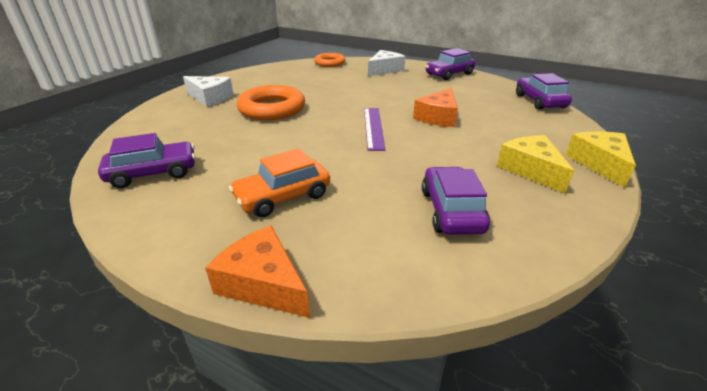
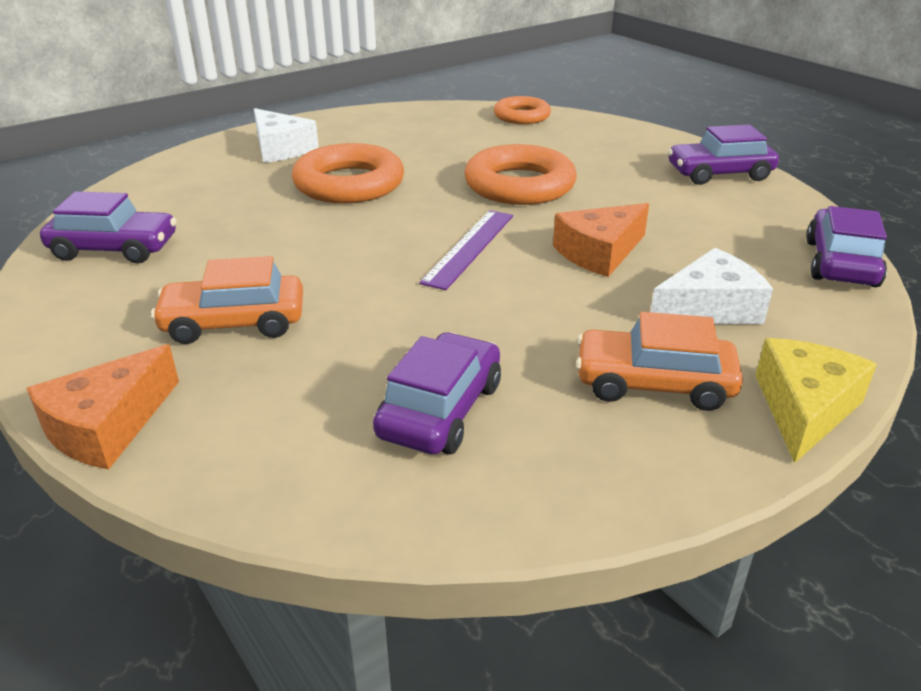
camera: 25 degrees right, 0 degrees up
(263, 283) = (107, 426): orange cheese -> orange cheese turned 120 degrees counterclockwise
(365, 94) = (519, 185): none -> orange ring
(384, 70) = (604, 145): white cheese -> white cheese (709, 308)
(531, 169) = (653, 383): yellow cheese -> orange car

